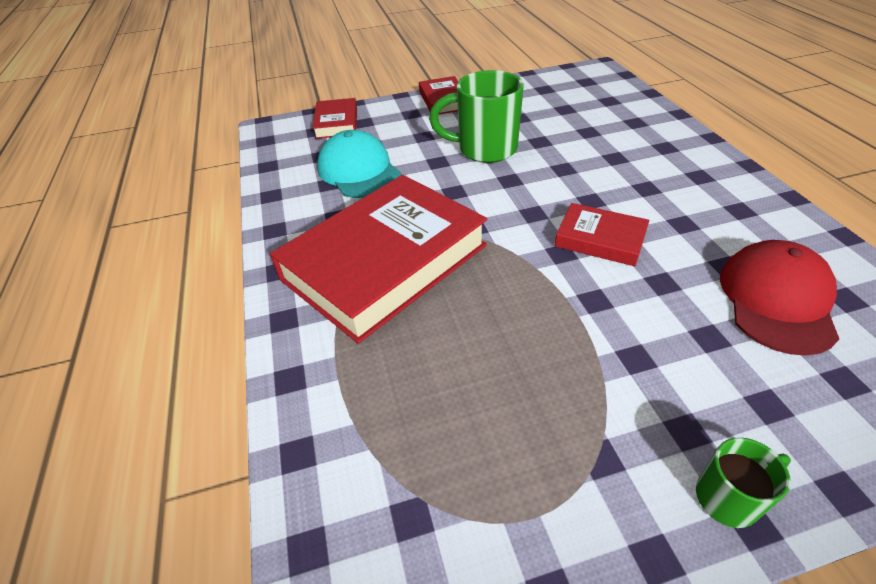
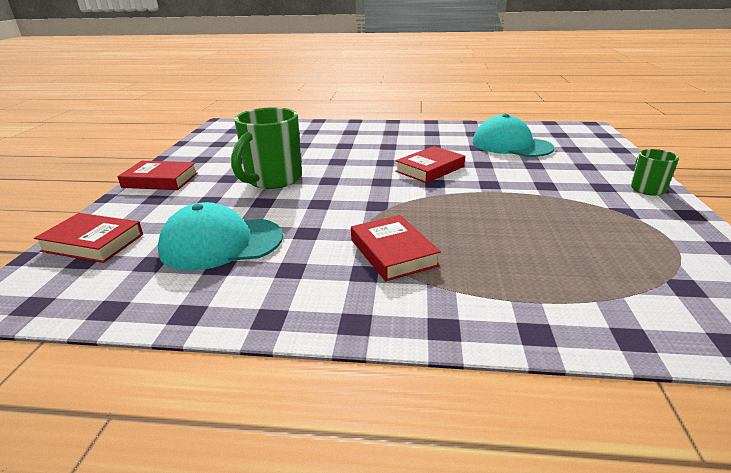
camera: 70 degrees left, 15 degrees down
(385, 262) = (393, 252): red book -> red book, size x0.46
(776, 300) = (511, 145): red cap -> turquoise cap

